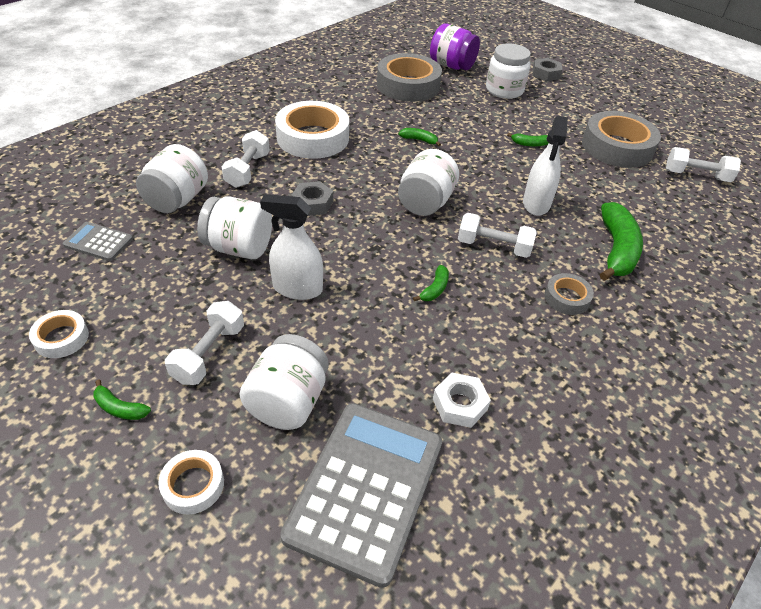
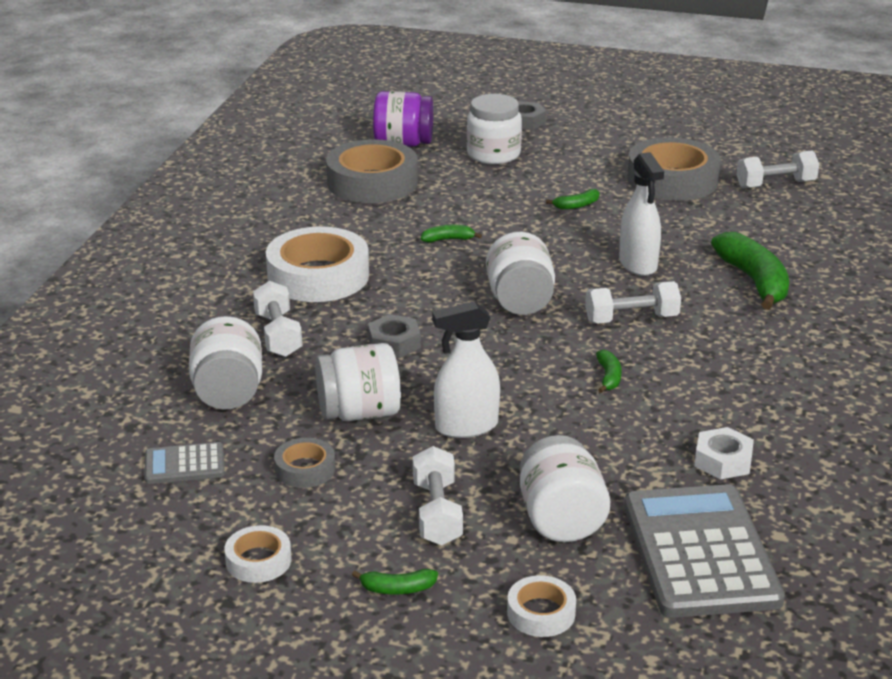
camera: 25 degrees left, 15 degrees down
(566, 298) = (743, 340): grey tape -> grey tape (305, 469)

